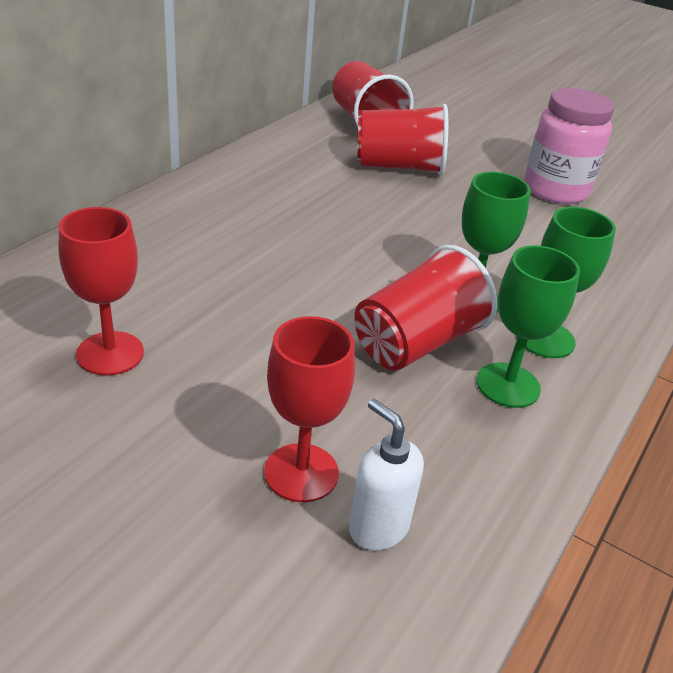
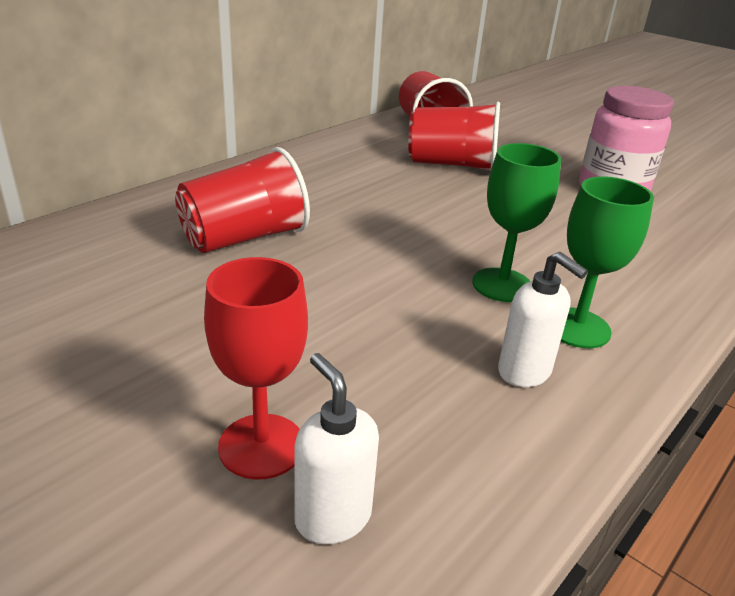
camera: 10 degrees right, 5 degrees down
(110, 353) = (102, 310): red goblet -> none
(416, 343) = (430, 322): red cup -> red cup (244, 238)
(508, 385) = (525, 372): green goblet -> white soap dispenser

